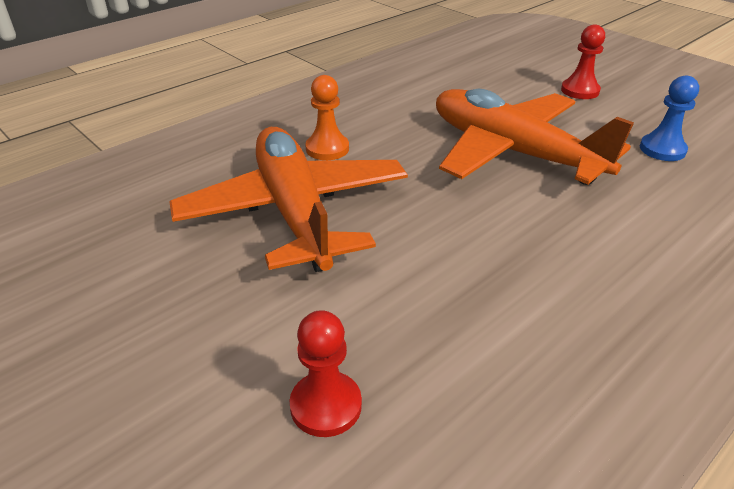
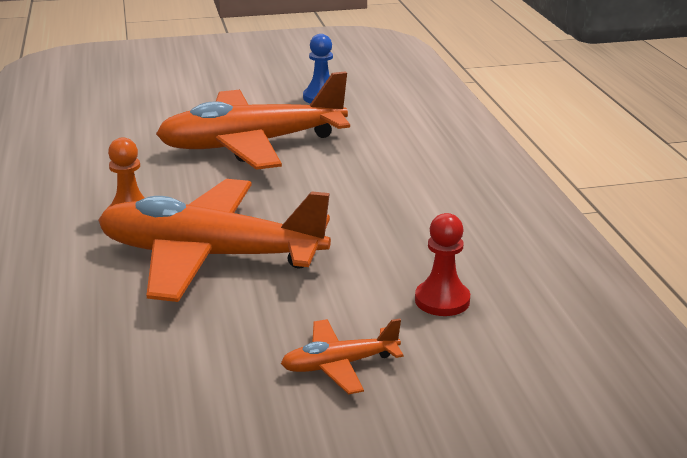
camera: 60 degrees left, 10 degrees down
(153, 369) = (339, 365): none -> orange plane
(580, 91) = (205, 89): red pawn -> none

